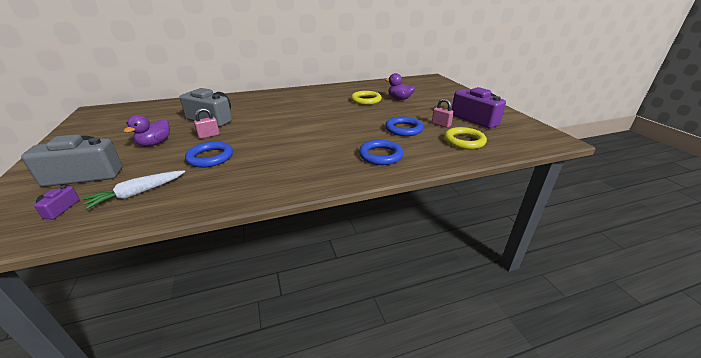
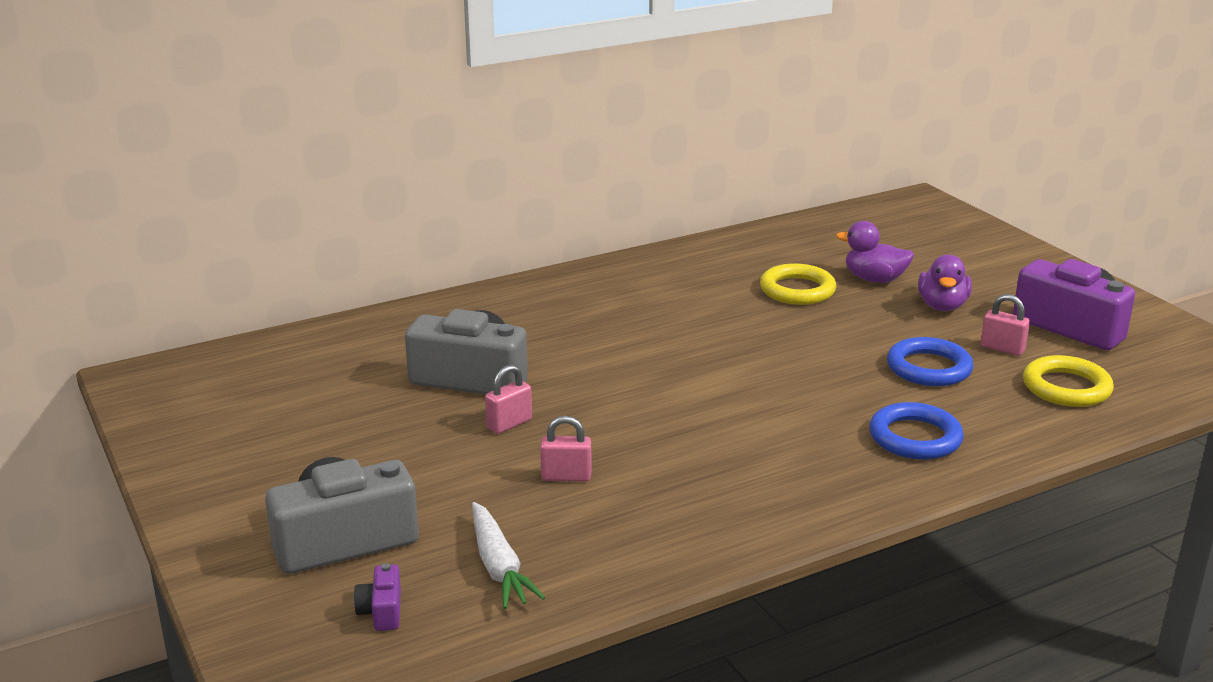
camera: 10 degrees left, 5 degrees down
(137, 193) = (499, 567): white carrot -> white carrot turned 60 degrees counterclockwise
(155, 143) = (407, 455): purple duck -> purple duck (942, 306)
(210, 157) = (566, 477): blue ring -> pink padlock

